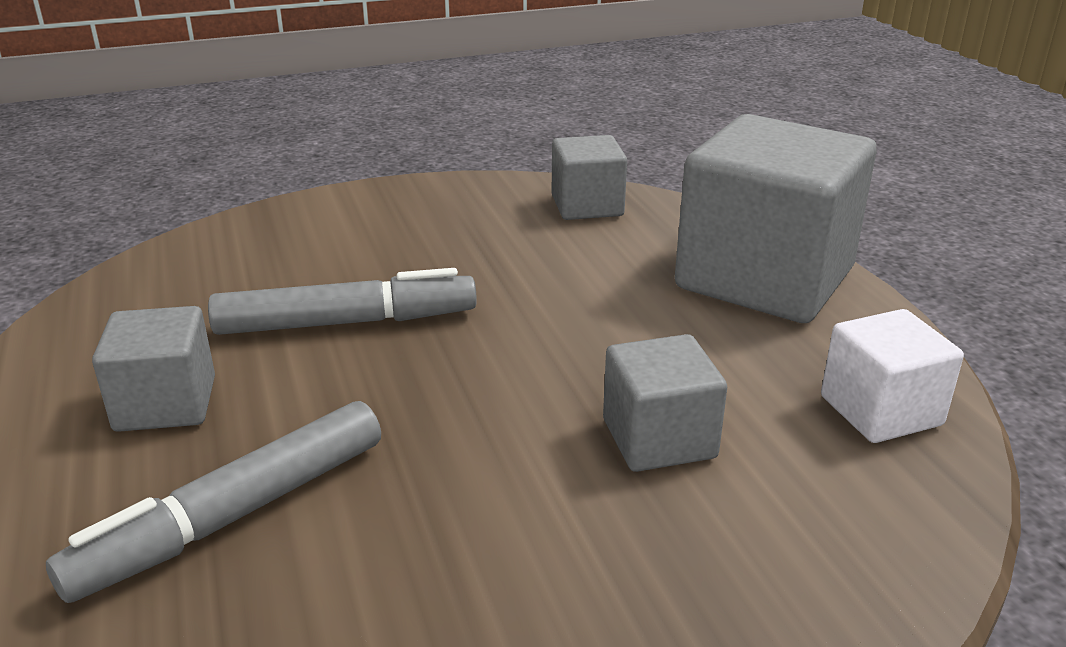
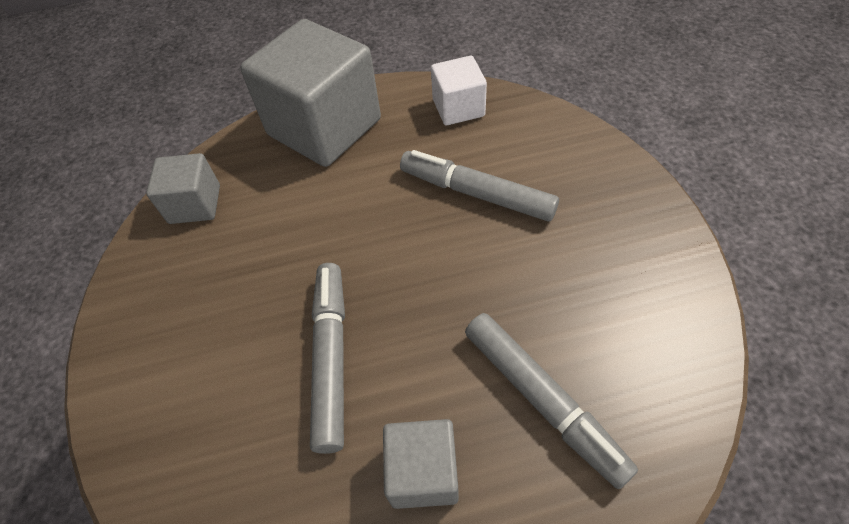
camera: 80 degrees left, 25 degrees up
(659, 439) = (476, 193): grey cube -> grey marker

